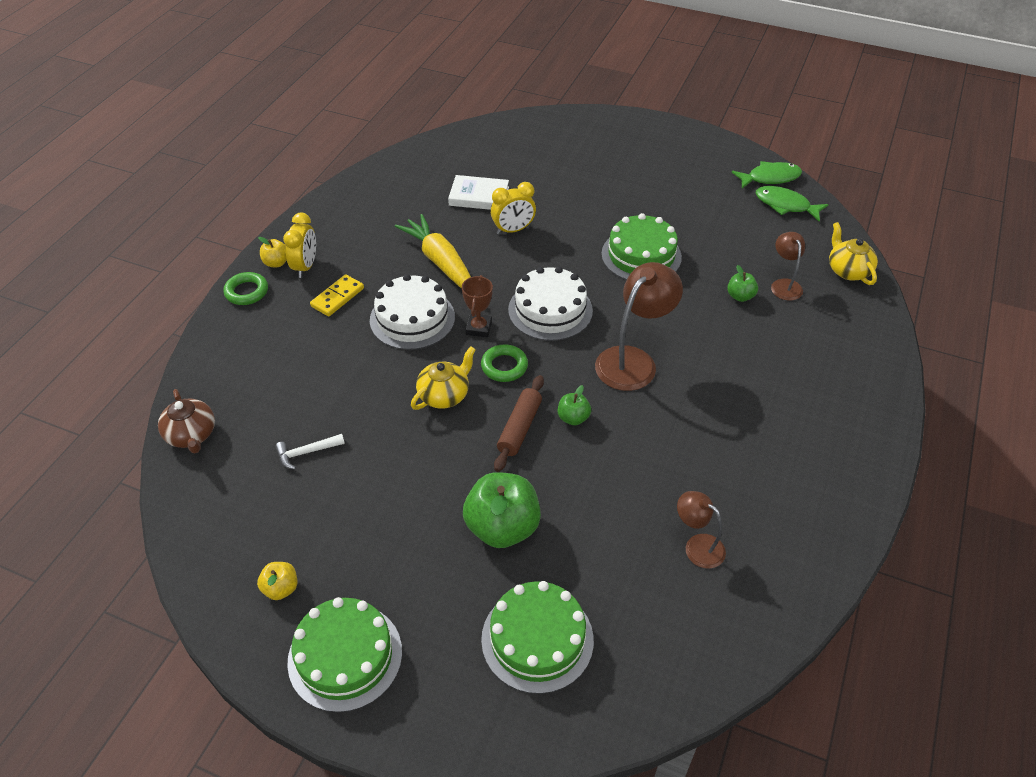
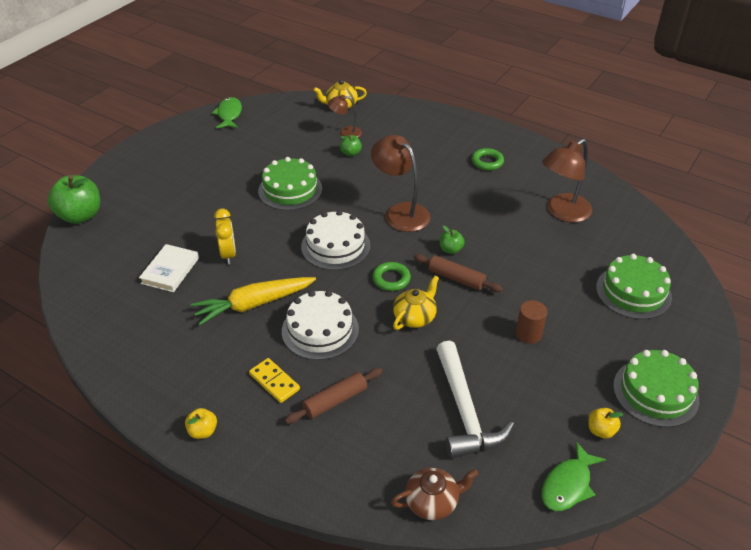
camera: 80 degrees left, 5 degrees down
(246, 292) = (240, 458): green ring -> green ring (487, 162)
(305, 266) = (219, 406): yellow clock -> none
(306, 452) = (465, 411): white hammer -> white hammer, size x2.27
(316, 345) = (335, 400): none -> brown rolling pin
(433, 509) = (528, 334): none -> brown cylinder
(444, 395) = (415, 317): yellow teapot -> yellow teapot turned 75 degrees clockwise
(478, 328) = (344, 289): brown trophy -> none
(502, 527) = (546, 298): green apple -> green apple (80, 216)
(697, 546) = (562, 212): brown lamp -> brown lamp, size x1.78
(785, 205) = (263, 115): green fish -> green fish (568, 484)

